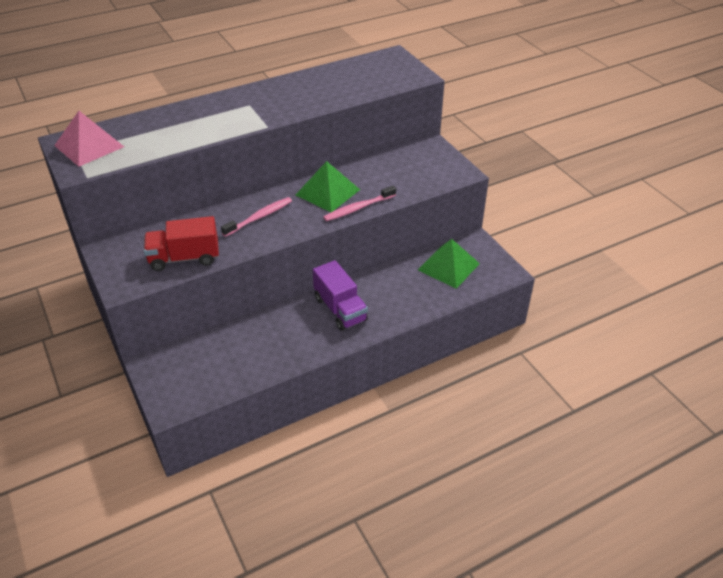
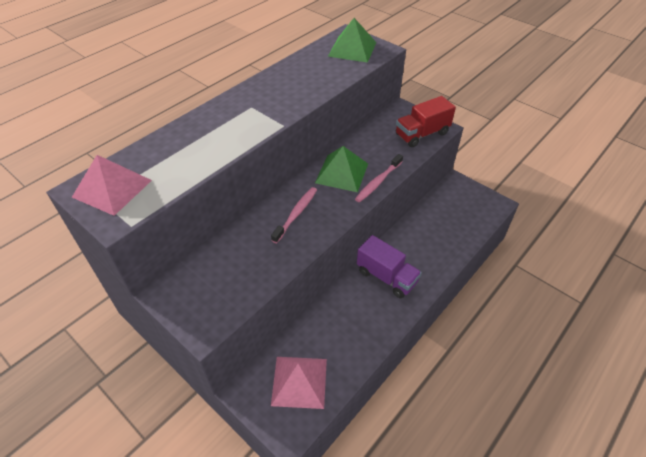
camera: 20 degrees left, 5 degrees up
(184, 258) = (250, 277): red truck -> red truck (422, 134)
(201, 371) = (299, 381): none -> pink pyramid
(448, 266) = (449, 211): green pyramid -> green pyramid (352, 49)

